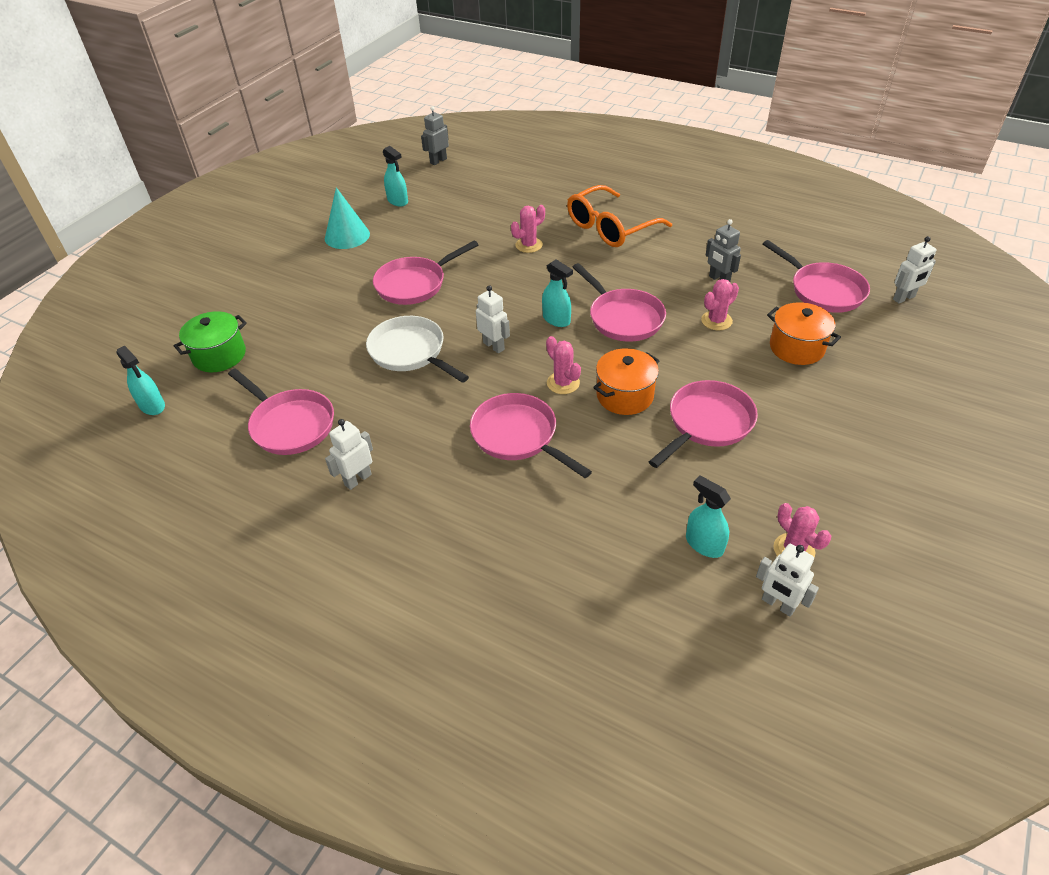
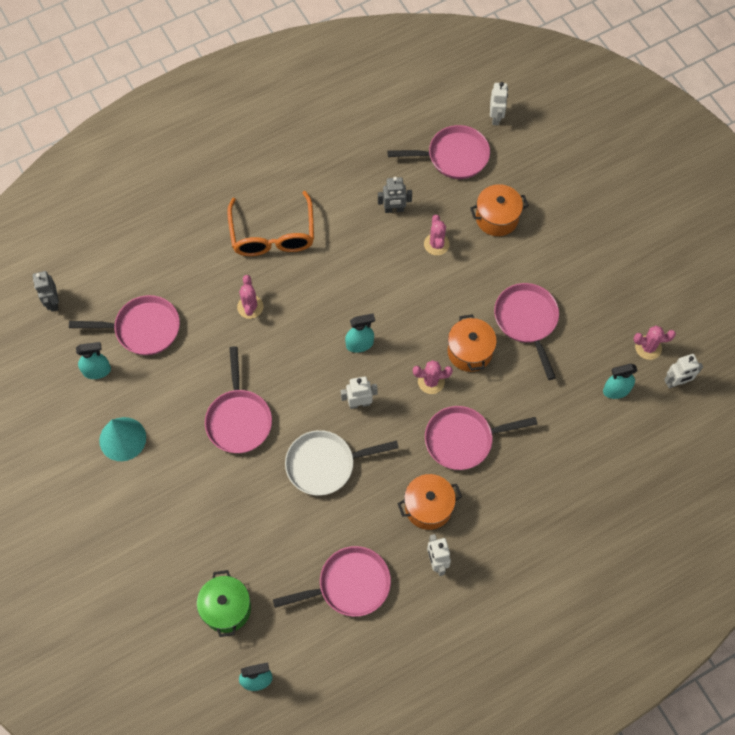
camera: 60 degrees left, 20 degrees up
(418, 444) = (428, 507): none -> orange pot
(623, 318) = (390, 300): pink pan -> pink pan (143, 329)

